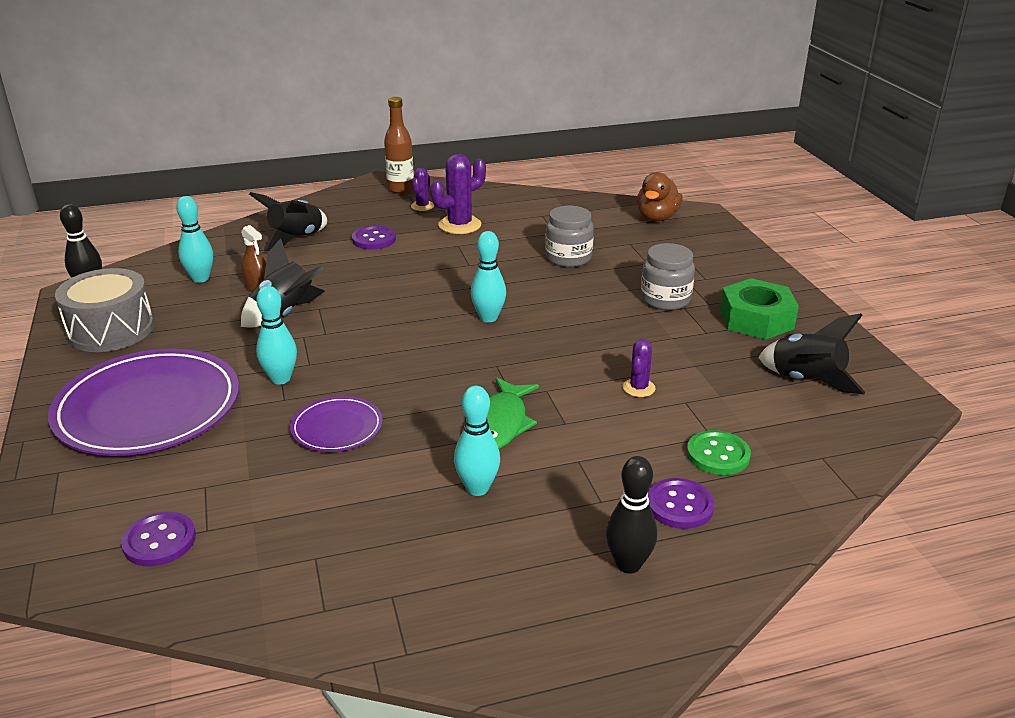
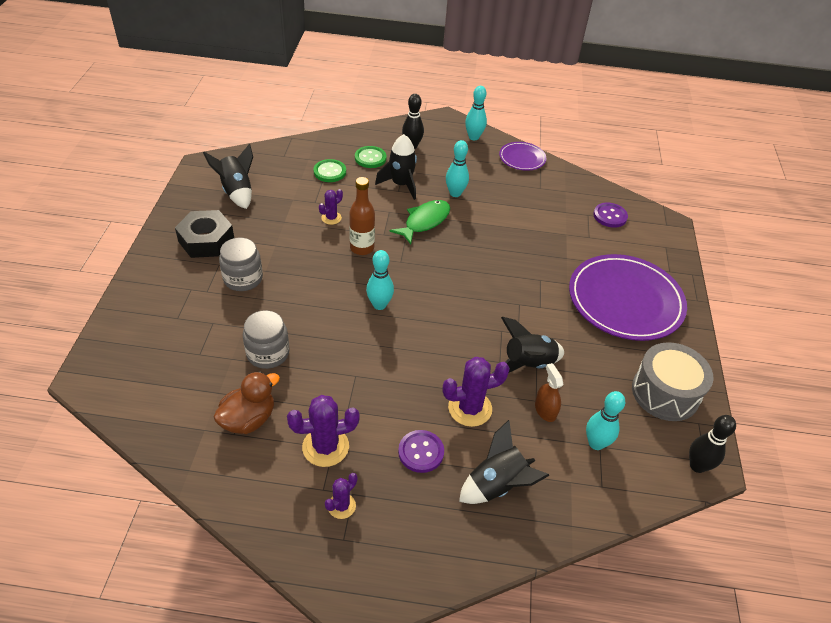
camera: 160 degrees left, 15 degrees up
(280, 379) = (540, 297): turquoise bowling pin -> turquoise bowling pin (473, 137)
(337, 428) = (513, 249): purple plate -> purple plate (522, 158)
(339, 271) = (470, 408): none -> purple cactus
(400, 189) = (345, 565): brown bottle -> brown bottle (362, 248)
(582, 472) = (401, 184): none -> black rocket
(657, 217) = (134, 384): brown duck -> brown duck (248, 419)
(679, 505) = (370, 158): purple button -> green button
(756, 319) = (206, 240): green nut -> black nut

